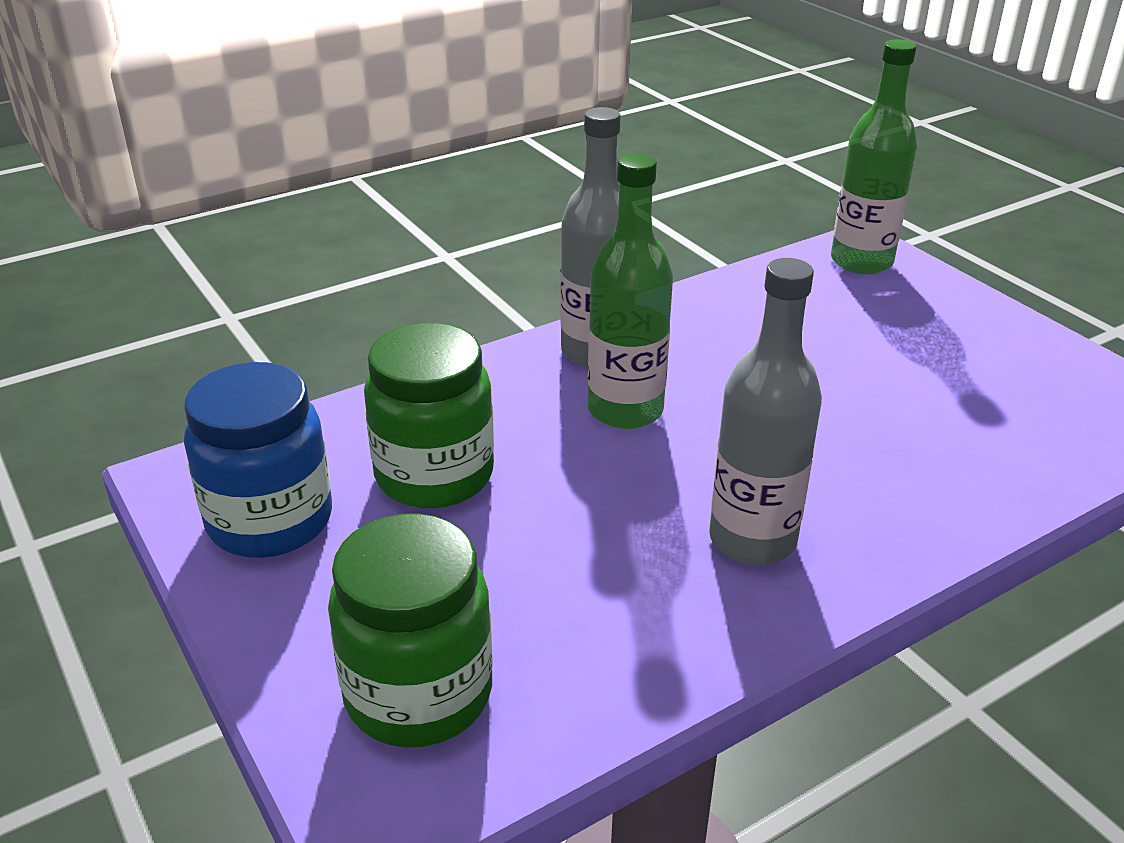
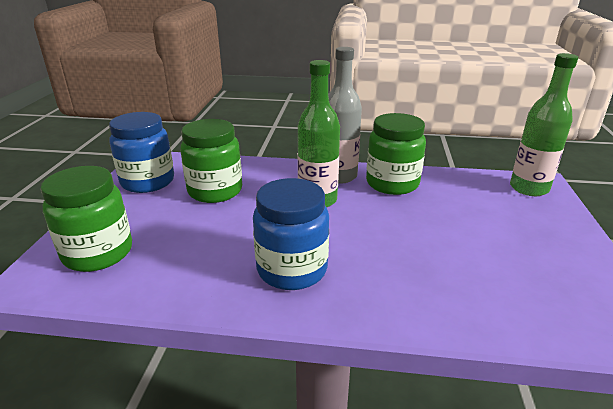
camera: 40 degrees right, 5 degrees down
(689, 330) = (392, 183): none -> green jar
(752, 539) = (292, 269): grey bottle -> blue jar

